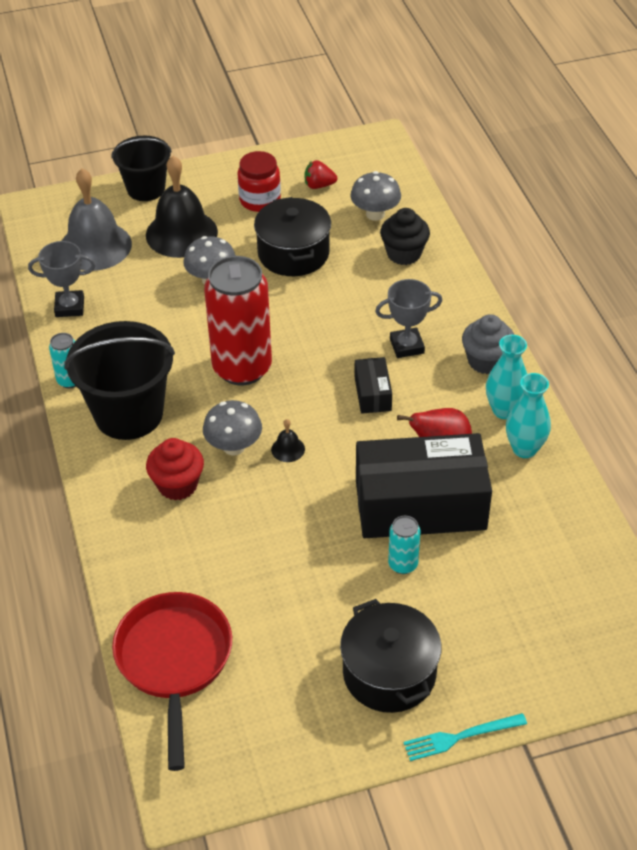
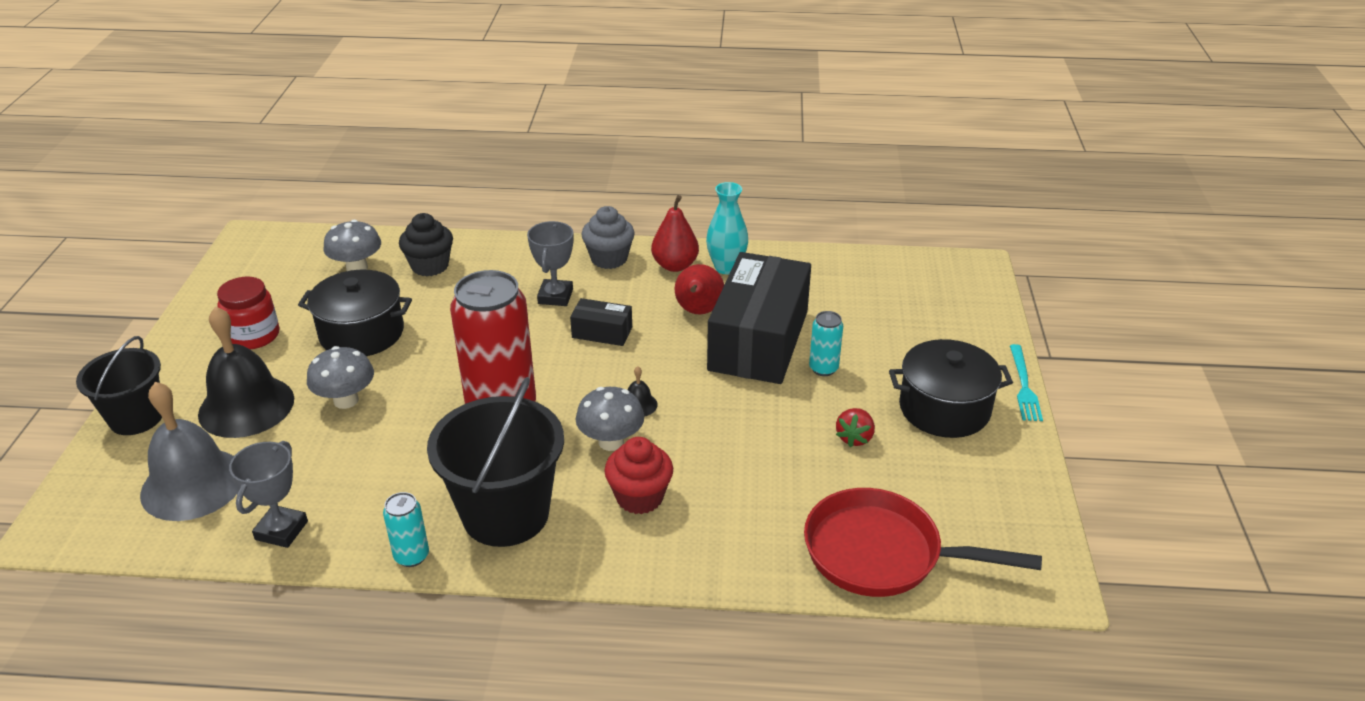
camera: 70 degrees left, 10 degrees down
(319, 185) = (275, 291): red strawberry -> red strawberry (854, 438)
(504, 410) = (675, 265): turquoise vase -> red pear

